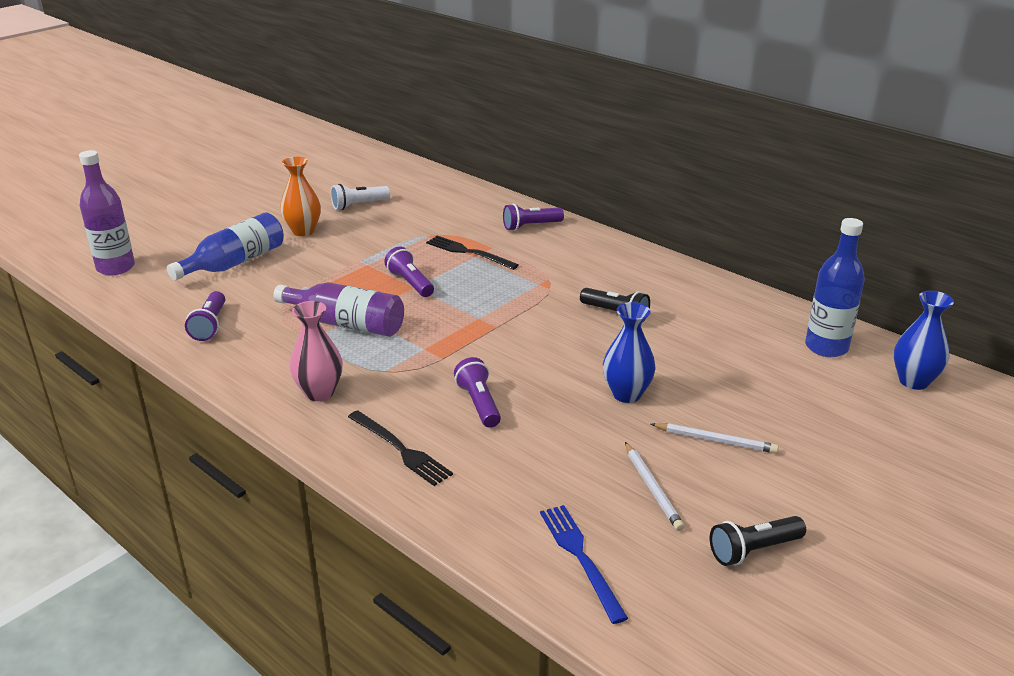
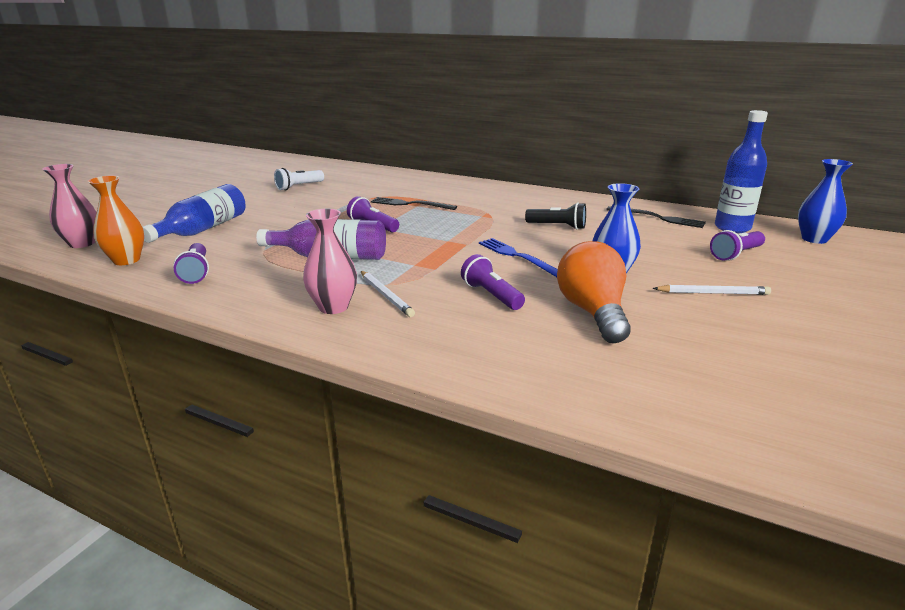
camera: 15 degrees left, 5 degrees down
(116, 268) = (82, 243): purple bottle -> pink vase
(303, 231) = (258, 205): orange vase -> orange vase (126, 260)
(400, 449) = (442, 339): black fork -> black fork (658, 218)
(530, 226) = (449, 186): purple flashlight -> purple flashlight (736, 254)
(567, 443) = (593, 312): none -> orange light bulb
(580, 557) = (685, 399): blue fork -> blue fork (517, 256)
(652, 488) = (695, 333): white pencil -> white pencil (385, 295)
(753, 550) = (827, 366): black flashlight -> none

